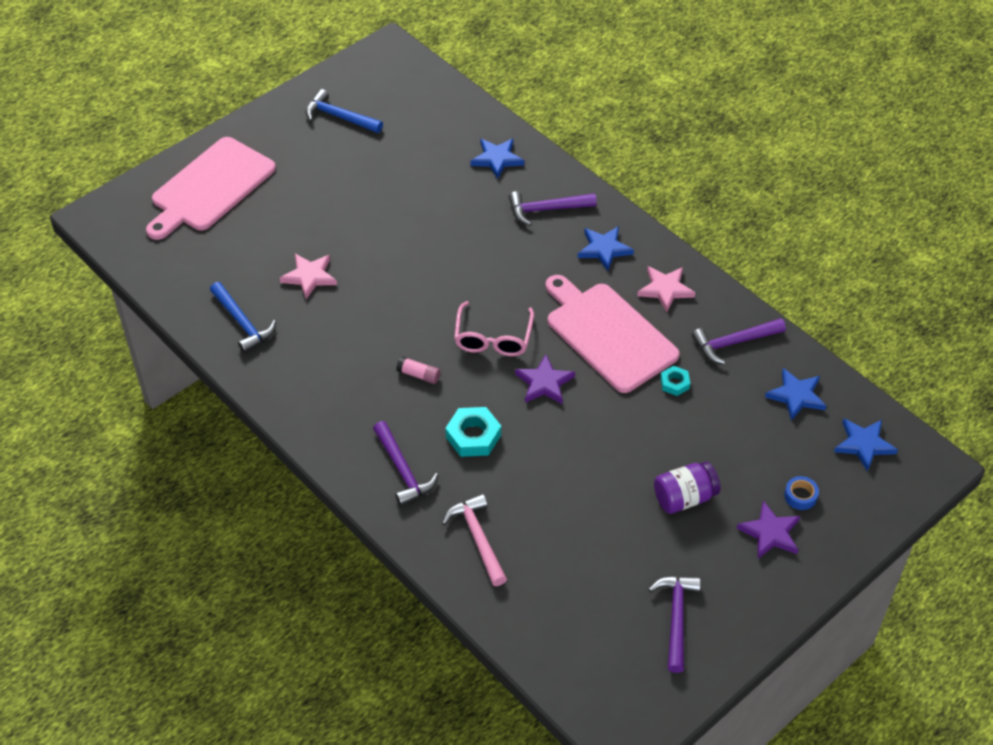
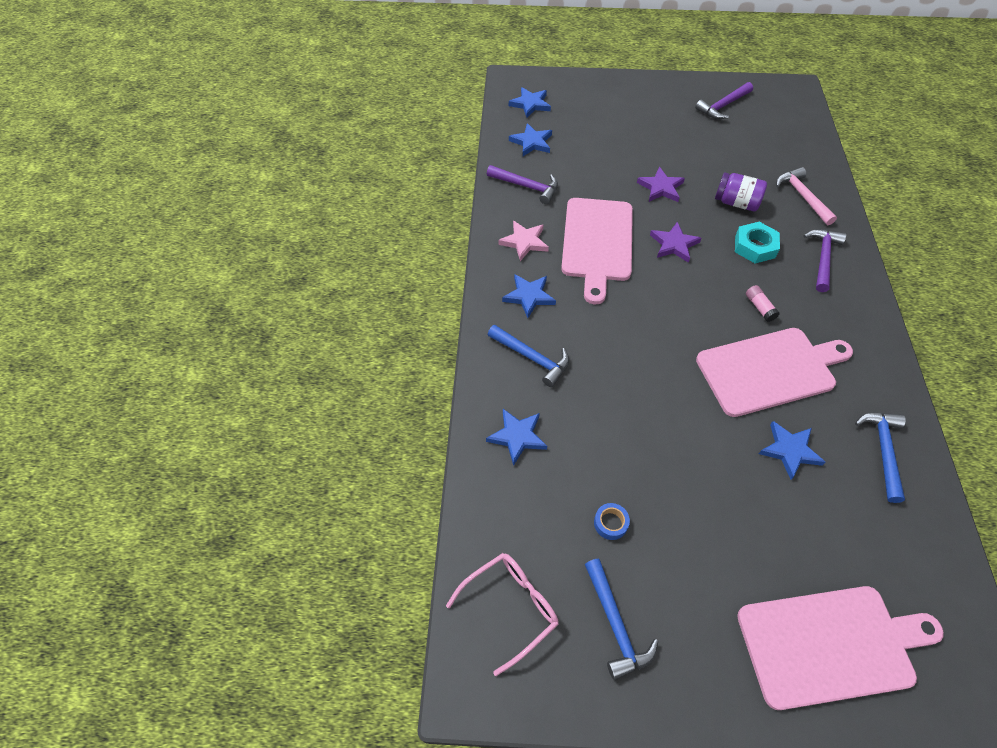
camera: 135 degrees left, 5 degrees up
(309, 276) = (789, 450): pink star -> blue star
(368, 325) = (770, 370): none -> pink cutting board
(478, 538) = (802, 196): pink hammer -> pink hammer turned 135 degrees clockwise
(493, 338) = (680, 294): pink glasses -> pink glasses (510, 607)
(546, 209) = (532, 358): purple hammer -> blue hammer
(674, 383) = (591, 191): turquoise nut -> none
(684, 498) = (657, 142): purple jar -> purple jar (736, 203)
(770, 533) = (631, 105): purple star -> purple star (660, 188)
(800, 496) = (594, 107): blue tape -> blue tape (610, 523)

